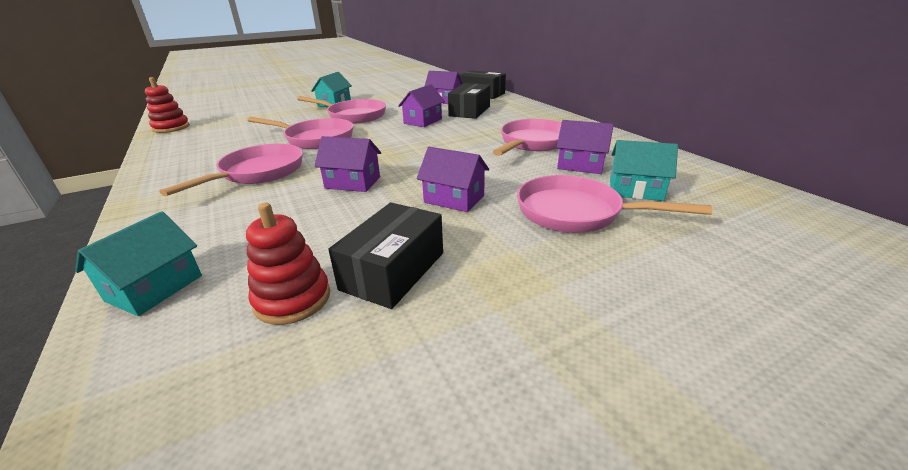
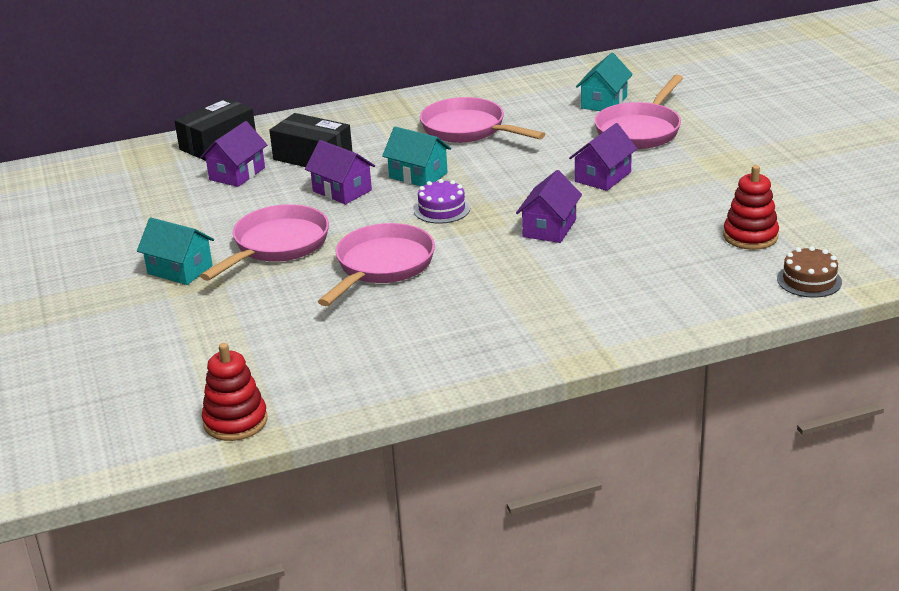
camera: 80 degrees left, 0 degrees up
(137, 357) = (809, 280): none -> brown cake
(155, 288) = (735, 295): turquoise house -> turquoise house (418, 175)
(258, 173) = (500, 290): pink pan -> none
(393, 146) = (442, 209): none -> purple cake
(393, 271) = (717, 202): black box -> none
(580, 165) = (542, 115): purple house -> none

